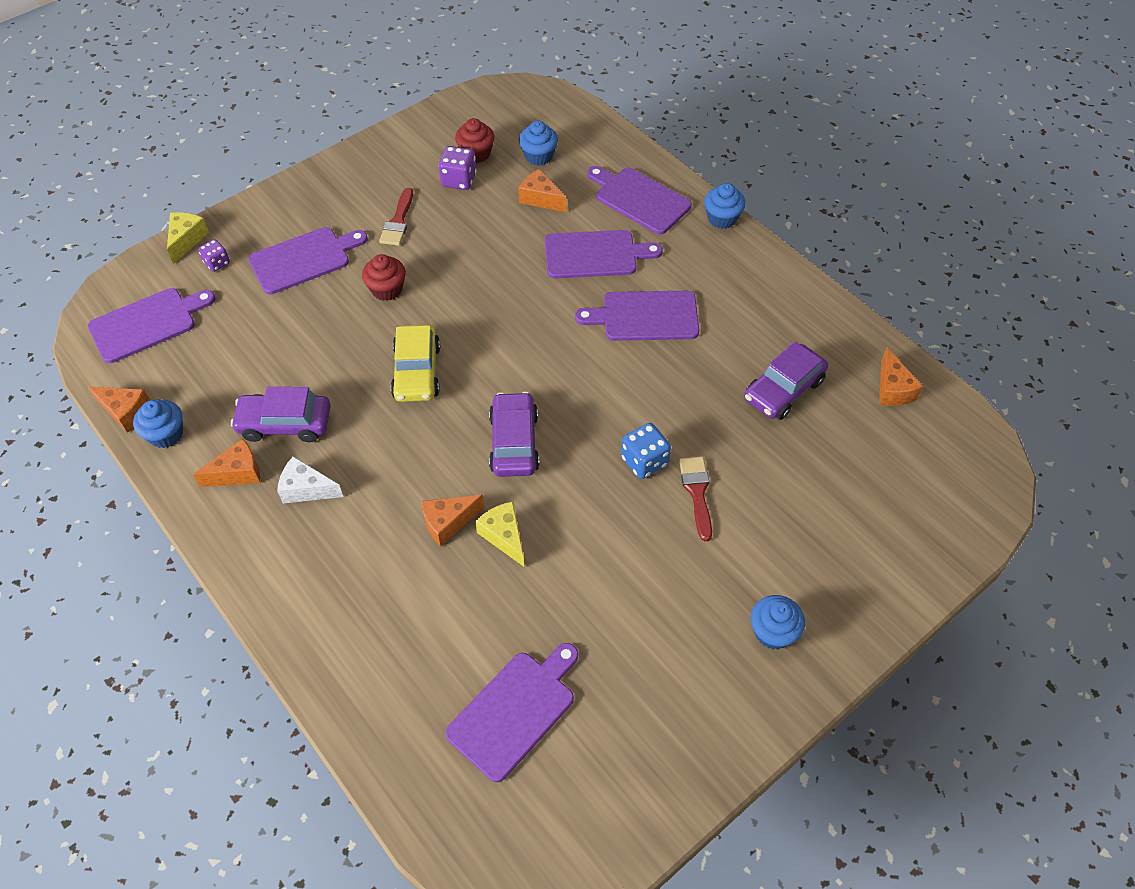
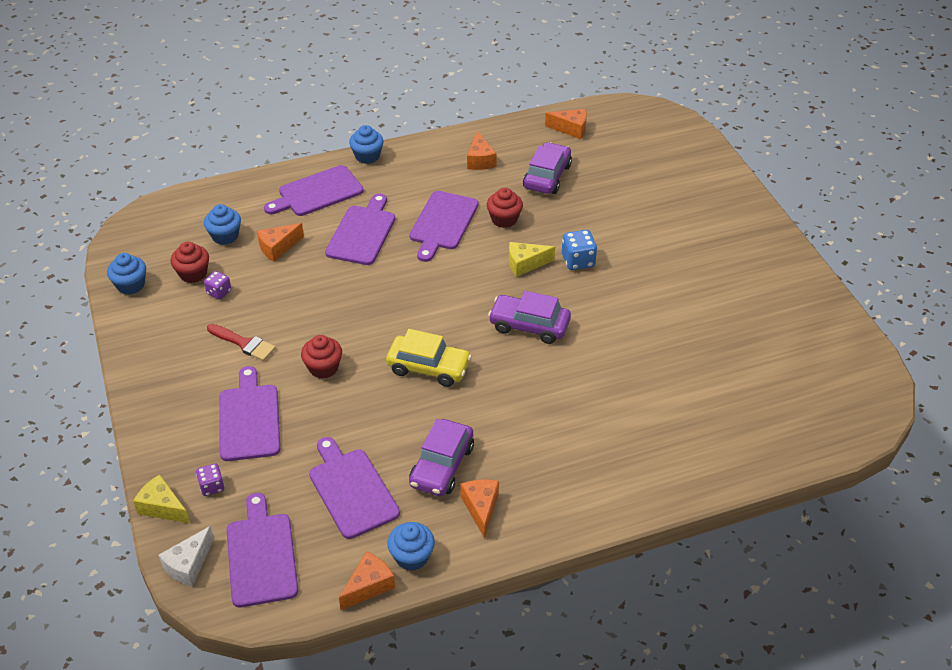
camera: 70 degrees left, 10 degrees down
(306, 489) = (519, 463): white cheese -> white cheese (188, 565)
(448, 522) = (588, 380): orange cheese -> orange cheese (480, 160)
(459, 180) = (219, 292): purple dice -> purple dice, size x0.65
(504, 536) = (613, 351): yellow cheese -> yellow cheese (525, 264)
(515, 710) = (758, 379): purple cutting board -> purple cutting board (351, 490)
(681, 370) = (504, 219): none -> red cupcake
(697, 492) = (615, 242): red brush -> none
(773, 632) = (736, 240): blue cupcake -> blue cupcake (131, 285)
(783, 390) = (547, 176): purple car -> purple car turned 135 degrees counterclockwise

